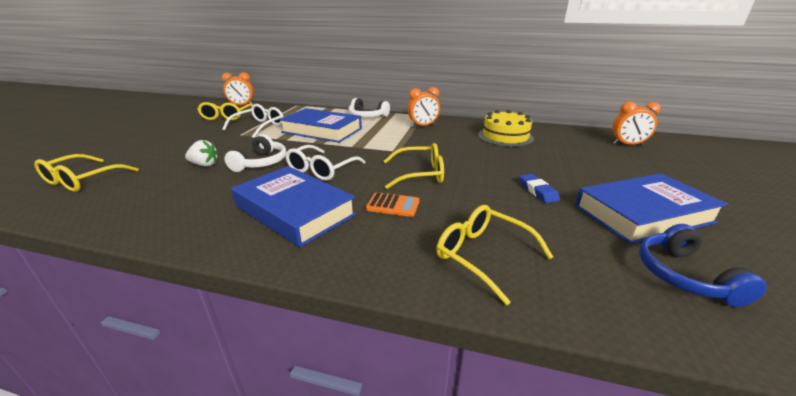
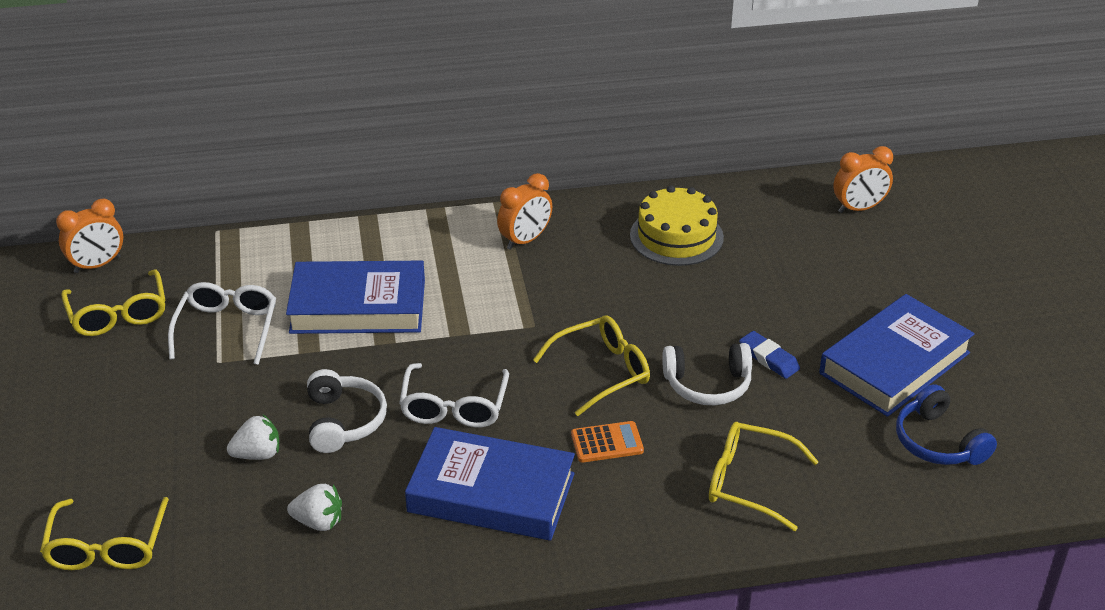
camera: 25 degrees left, 10 degrees up
(186, 197) = (318, 522): none -> white strawberry
(367, 116) = (401, 235): white headphones -> white headphones (708, 385)

